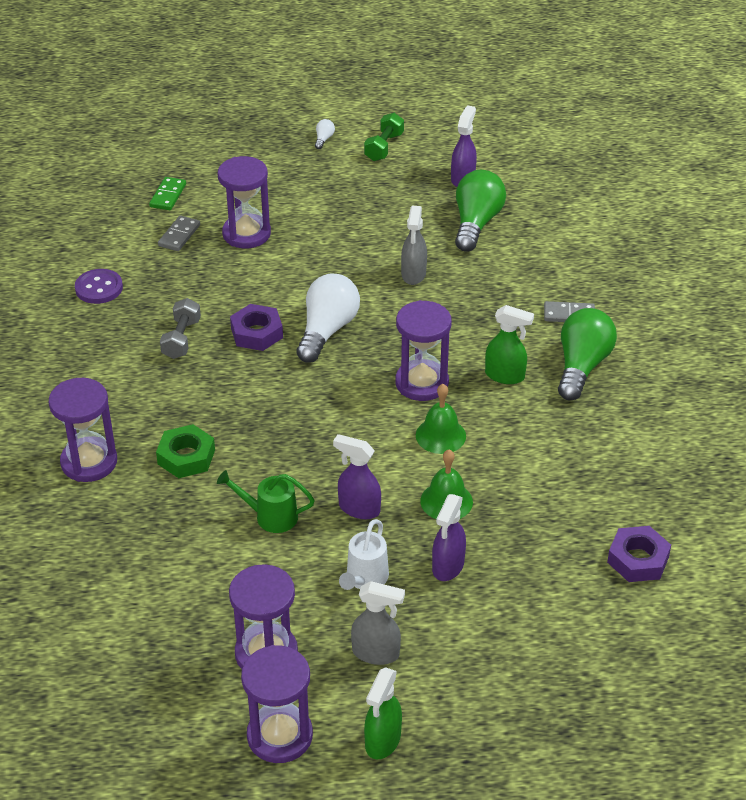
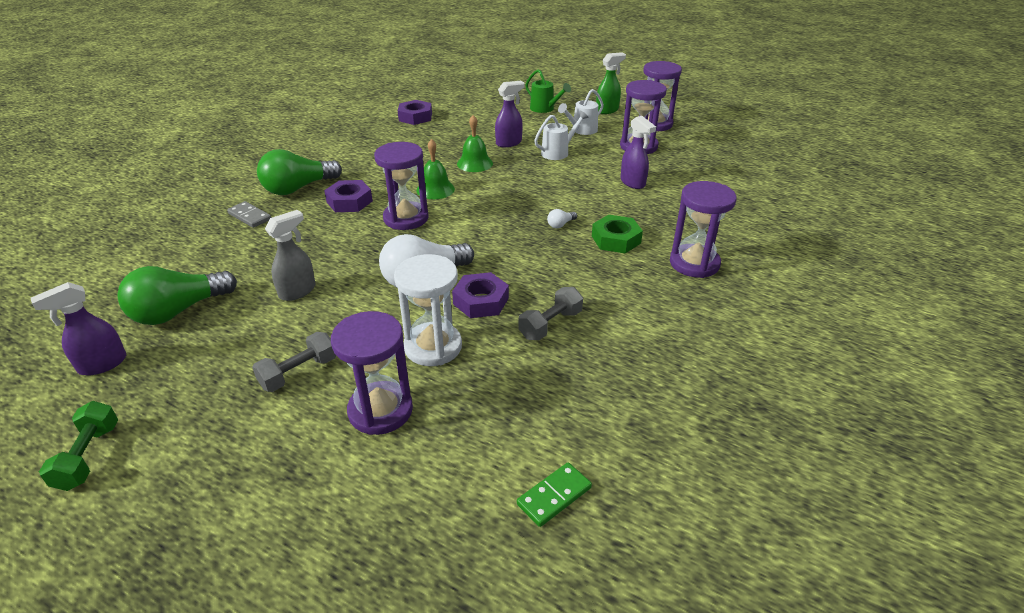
camera: 145 degrees left, 5 degrees down
(99, 288) = (595, 420): purple button -> none
(168, 195) = (408, 529): green domino -> green domino (554, 496)
(179, 235) = (452, 449): grey domino -> none
(256, 283) = (433, 347): none -> white hourglass
(270, 516) = (586, 192): green watering can -> green watering can (545, 109)
(324, 139) = (120, 517): white light bulb -> white light bulb (560, 224)
(328, 229) = (299, 373): none -> grey dumbbell
(358, 508) = (528, 177): purple spray bottle -> purple spray bottle (633, 183)
(376, 653) = (581, 130): grey spray bottle -> white watering can
(384, 147) = (88, 456): green dumbbell -> green dumbbell turned 60 degrees counterclockwise
(505, 376) = (349, 201): green spray bottle -> purple nut

